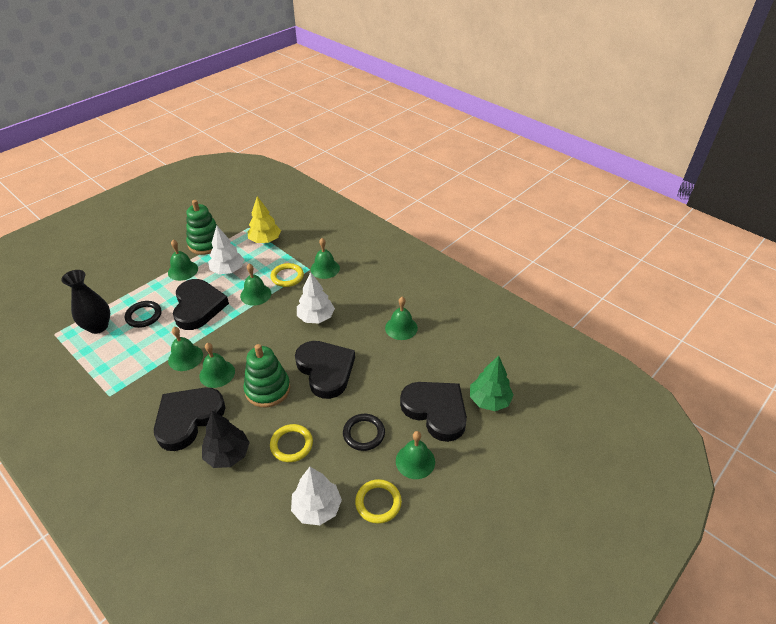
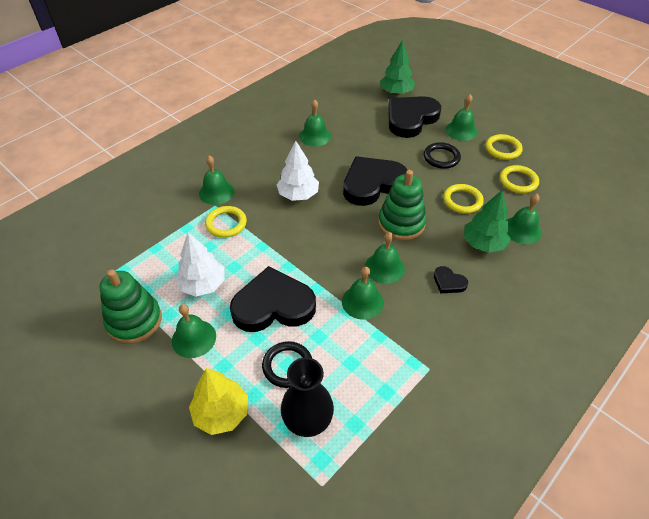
camera: 90 degrees left, 5 degrees up
(188, 418) = (448, 282): black heart -> black heart, size x0.44
(227, 454) = (483, 243): black tree -> green tree
(255, 294) = (255, 250): green bell -> green bell (522, 230)
(265, 240) = (145, 252): yellow tree -> yellow tree (221, 413)
(317, 508) = (518, 181): white tree -> yellow ring

